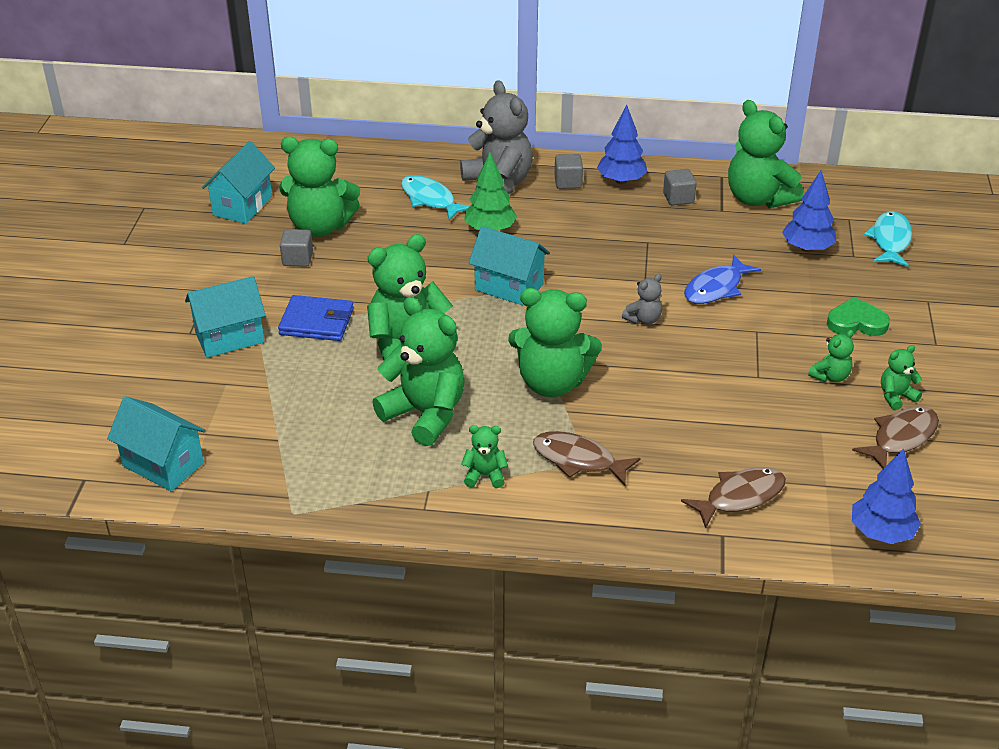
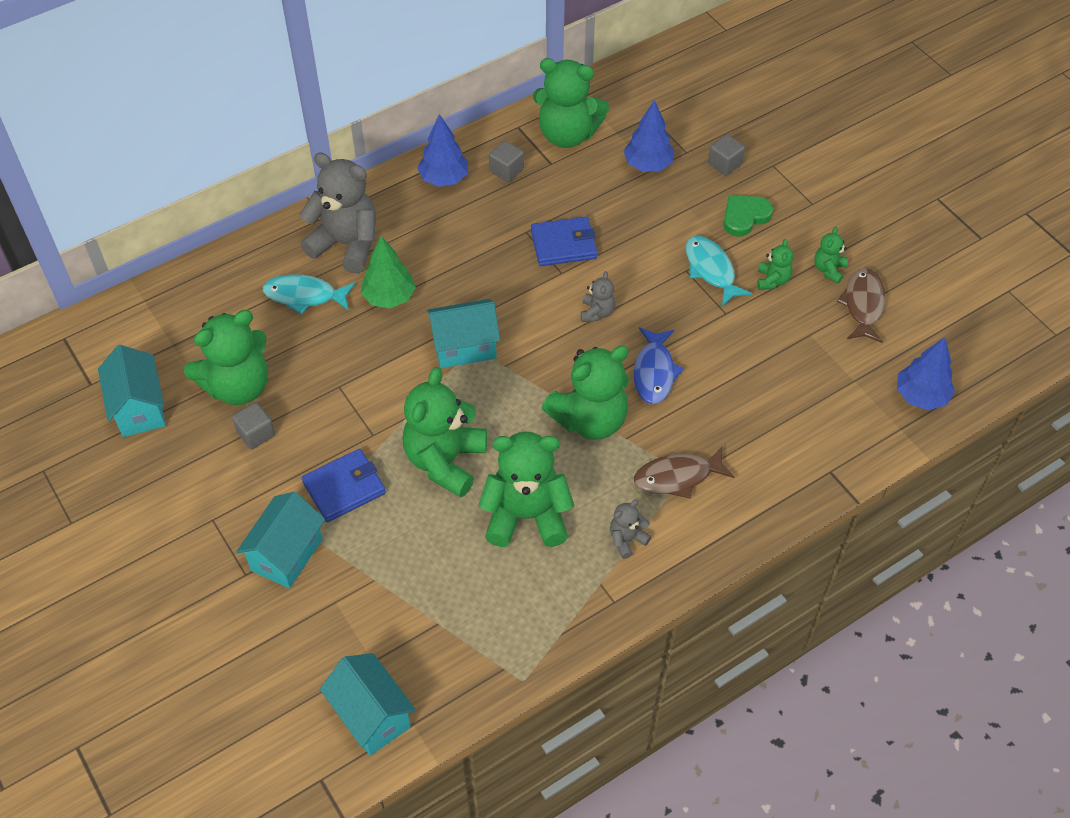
camera: 40 degrees left, 15 degrees up
(163, 465) = (371, 716): turquoise house -> turquoise house turned 60 degrees clockwise
(485, 475) = (627, 539): green teddy bear -> grey teddy bear
(568, 182) = (402, 206): grey cube -> grey cube (724, 164)
(669, 264) = (563, 244): none -> blue wallet
(716, 288) = (620, 246): blue fish -> blue fish (654, 372)
(740, 497) = (811, 430): brown fish -> none
(890, 240) = (698, 121): turquoise fish -> turquoise fish (711, 270)

